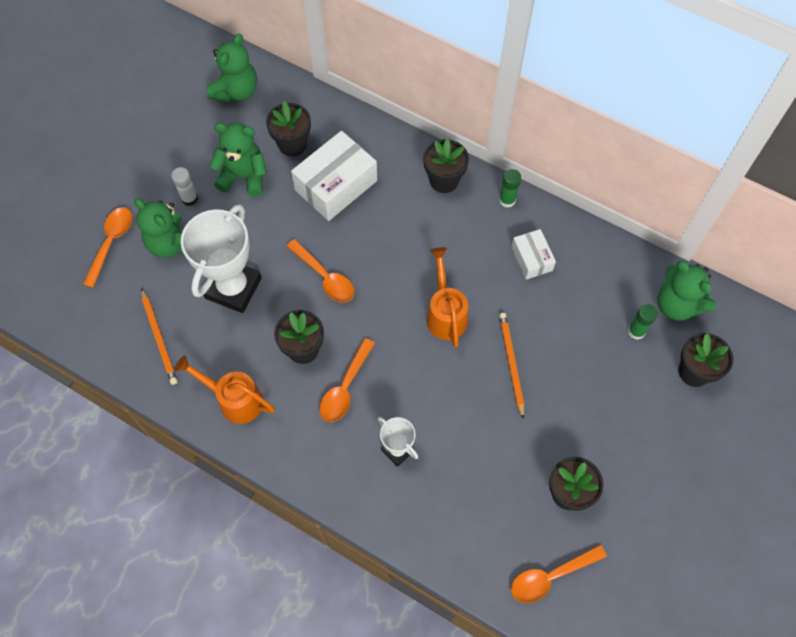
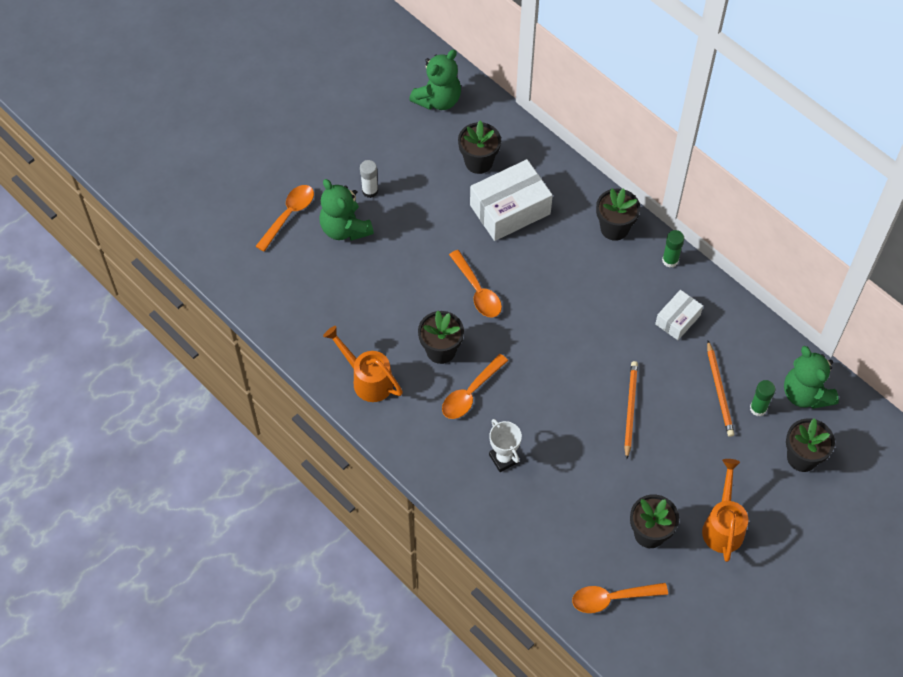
camera: 15 degrees right, 5 degrees down
(159, 338) = (313, 310): orange pencil -> orange pencil (719, 391)
(233, 288) = (390, 281): white trophy -> none
(244, 176) = (425, 182): green teddy bear -> none
(445, 313) = (581, 350): orange watering can -> orange watering can (723, 525)
(531, 259) = (677, 320): white box -> white box turned 45 degrees clockwise

